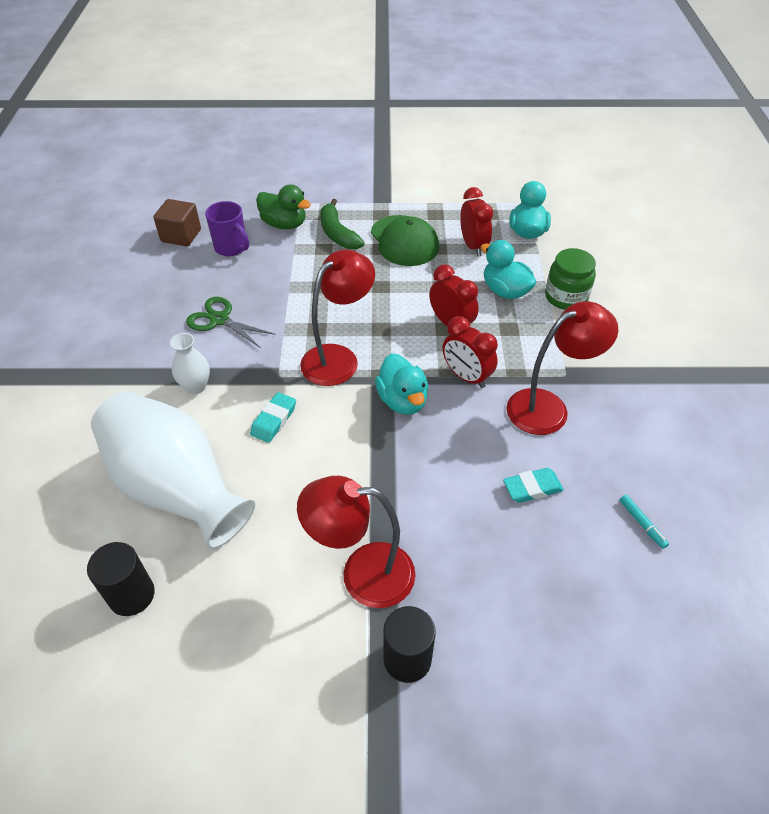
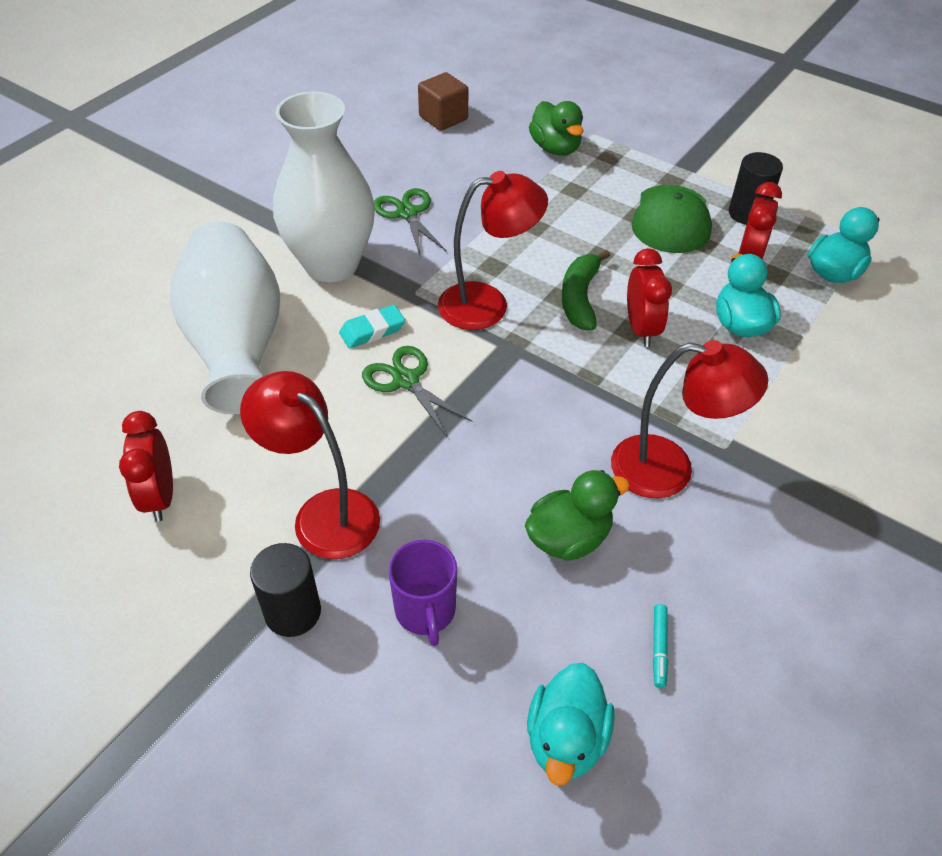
camera: 35 degrees right, 0 degrees up
(132, 595) = (125, 412): black cylinder -> black cylinder (747, 213)
(196, 386) = (331, 264): white vase -> white vase, size x2.35
(231, 247) = (481, 149): purple mug -> purple mug (425, 611)
(332, 443) = (406, 381): none -> green scissors
(337, 233) = (603, 181): green banana -> green banana (580, 298)
(402, 400) = (514, 378): turquoise duck -> turquoise duck (566, 739)
(466, 377) = (605, 390): red clock -> red clock (160, 497)
(532, 488) = (569, 538): turquoise eraser -> green duck
(566, 297) = (811, 366): green jar -> none

